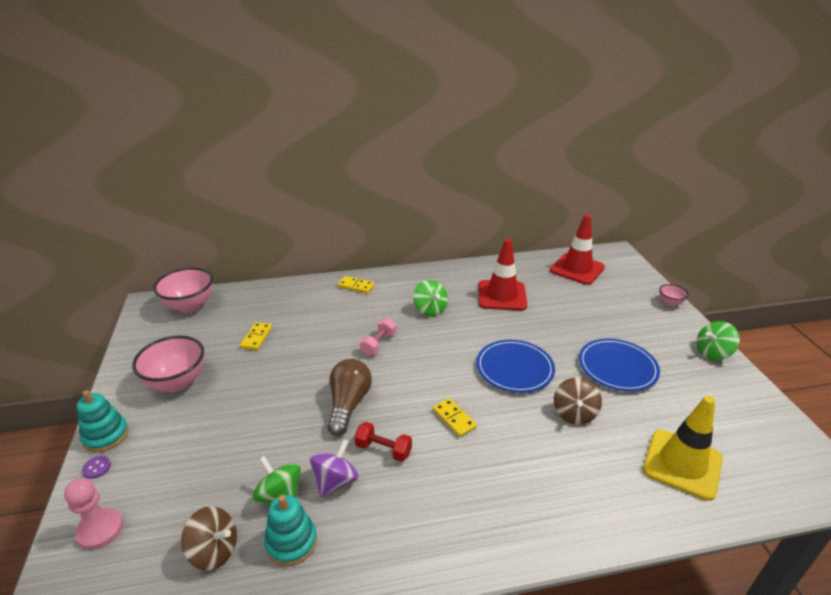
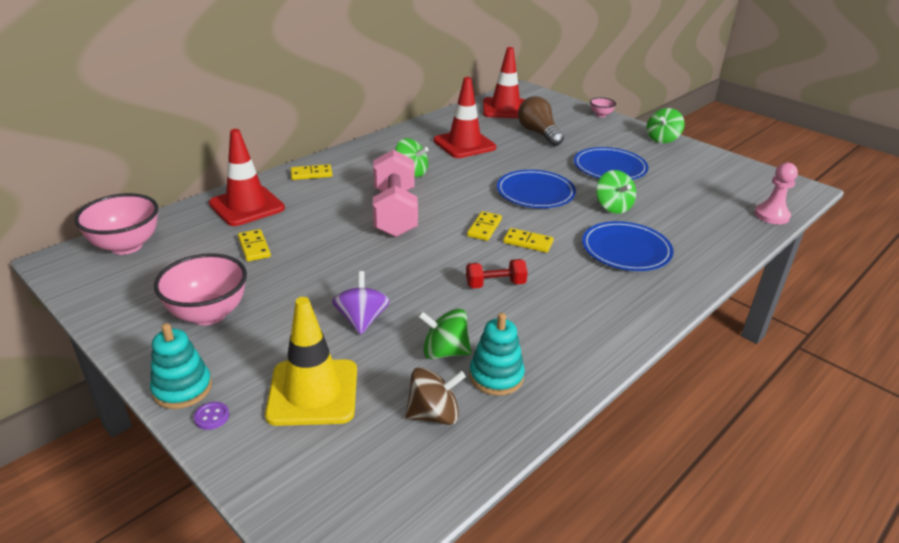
camera: 35 degrees left, 0 degrees up
(100, 529) = (290, 457): pink pawn -> pink pawn (771, 215)
(287, 300) = (247, 206): none -> red traffic cone
(335, 481) = (481, 321): purple spinning top -> purple spinning top (362, 320)
(348, 404) = (423, 265): brown light bulb -> brown light bulb (538, 133)
(378, 344) = (395, 212): pink dumbbell -> pink dumbbell, size x2.02
(432, 388) = (484, 228): none -> yellow domino
(538, 468) = (626, 249): none -> blue plate
(574, 413) = (613, 207): brown spinning top -> green spinning top
(682, 464) = (713, 211): yellow traffic cone -> yellow traffic cone (313, 392)

